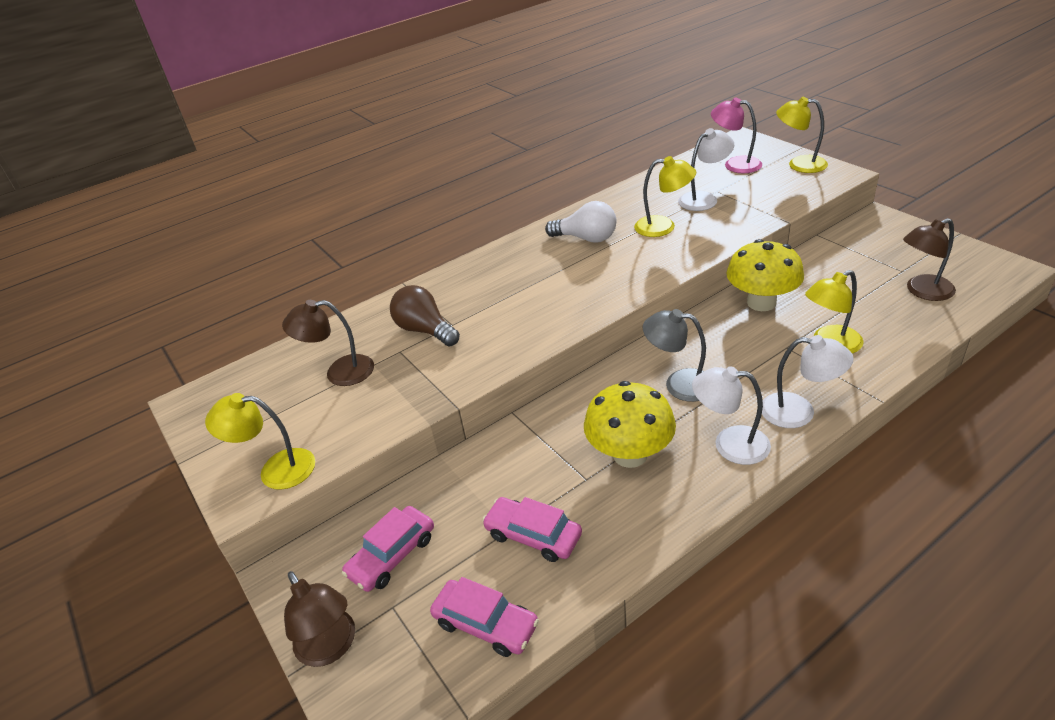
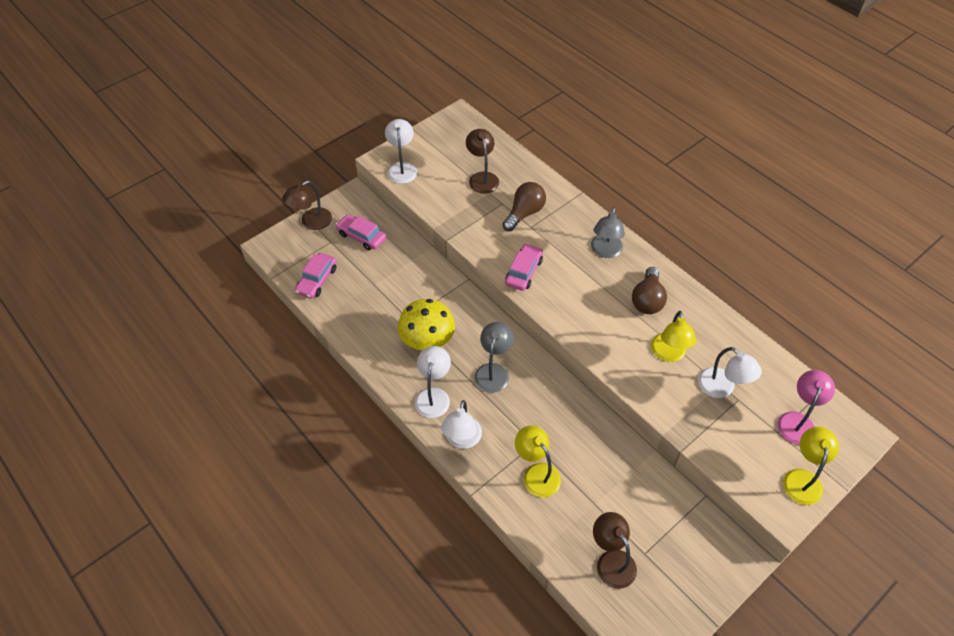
camera: 80 degrees right, 15 degrees up
(276, 469) = (402, 168): yellow lamp -> white lamp
(508, 266) = (605, 251): none -> grey lamp
(533, 535) = (369, 296): pink car -> pink car (523, 271)
(586, 238) = (647, 300): white light bulb -> brown light bulb
(761, 302) = (592, 434): yellow mushroom -> none

